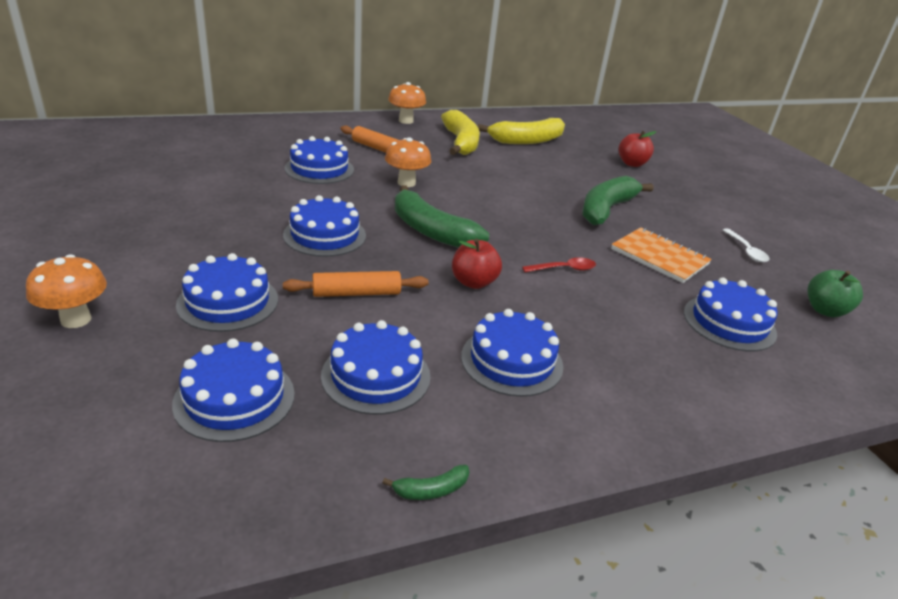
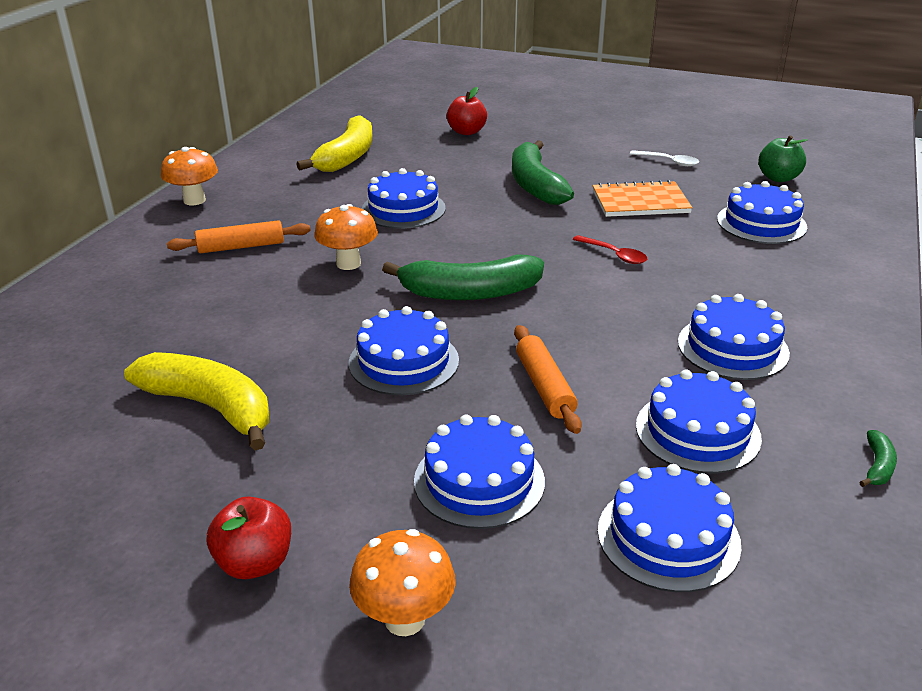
camera: 45 degrees left, 0 degrees up
(319, 169) = (238, 305): blue cake -> blue cake (403, 209)
(356, 293) = (544, 387): orange rolling pin -> orange rolling pin turned 45 degrees counterclockwise
(461, 143) = (299, 193): yellow banana -> yellow banana (211, 407)
(473, 282) = (590, 311): red apple -> red apple (255, 563)
(564, 269) = (614, 255): red spoon -> red spoon turned 105 degrees clockwise

